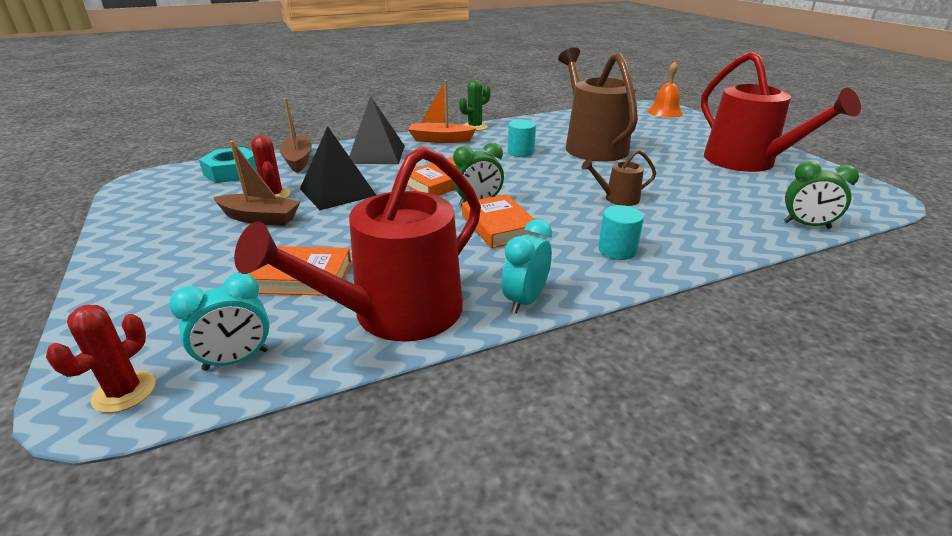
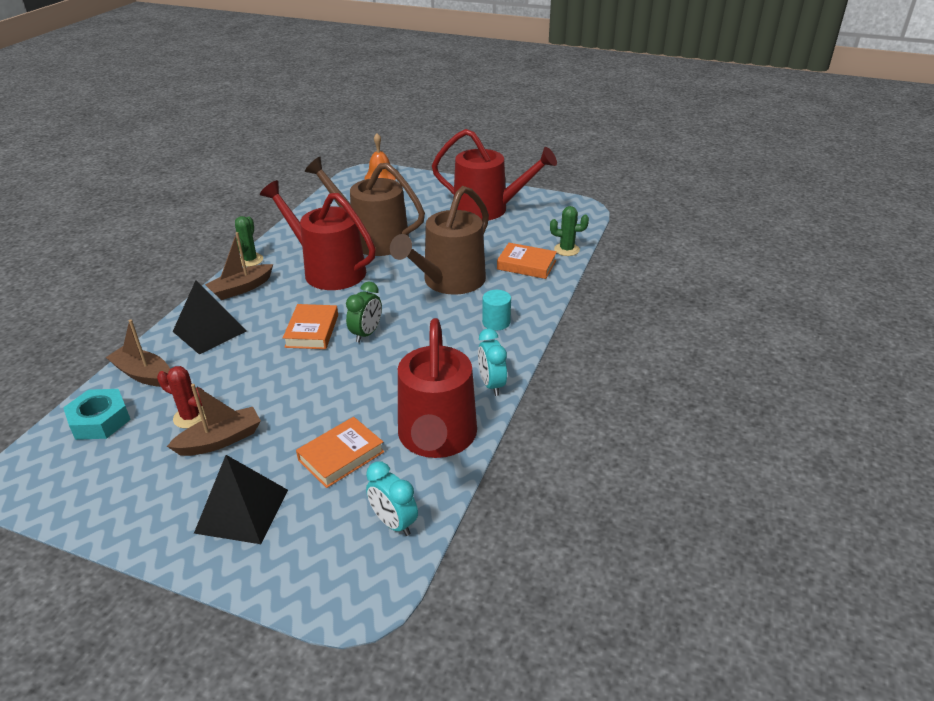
camera: 45 degrees left, 5 degrees up
(124, 392) = (362, 583): red cactus -> none
(236, 360) = (393, 523): turquoise clock -> turquoise clock turned 120 degrees clockwise
(337, 192) = (242, 383): black pyramid -> black pyramid (242, 510)
(440, 140) = (241, 288): orange boat -> brown boat
(499, 226) = (407, 344): orange book -> orange book (526, 265)
(520, 152) = (328, 270): turquoise cylinder -> red watering can
(618, 198) = (449, 281): brown watering can -> brown watering can, size x2.29
(806, 225) = (566, 249): green clock -> green cactus

